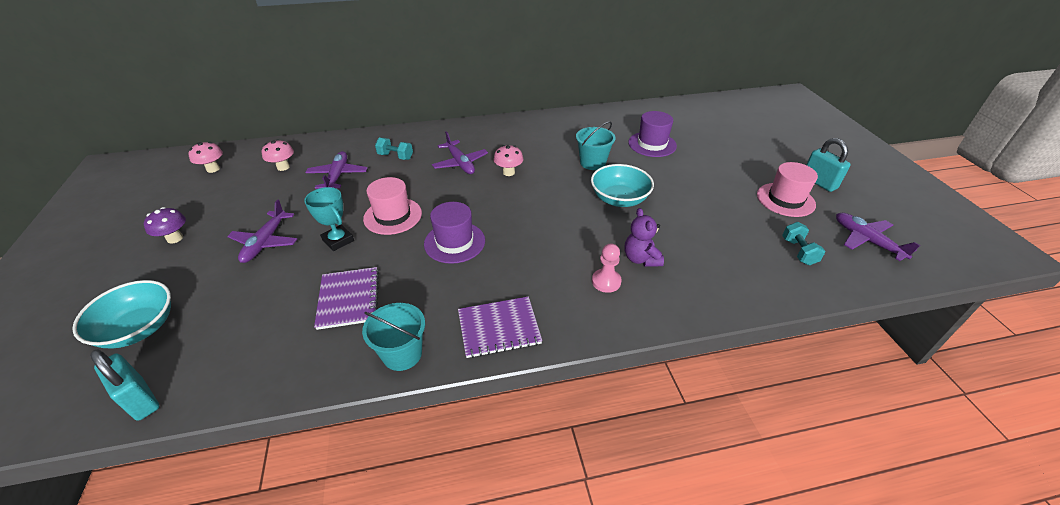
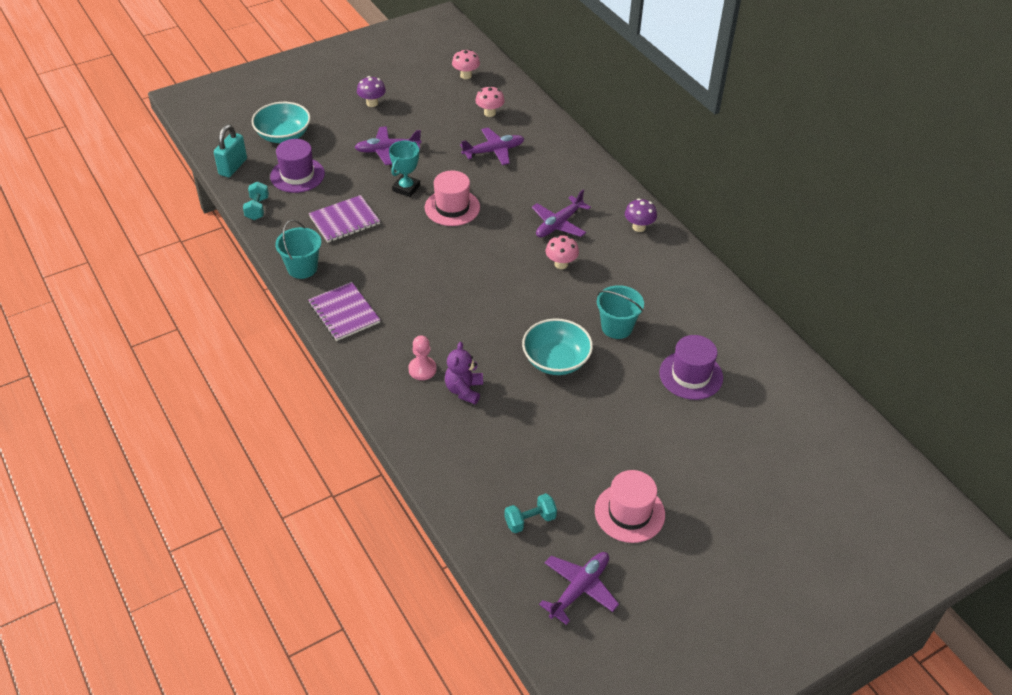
camera: 70 degrees right, 5 degrees up
(395, 156) = (546, 175): turquoise dumbbell -> turquoise dumbbell (257, 208)
(454, 242) = (433, 258): purple hat -> purple hat (297, 175)
(490, 130) = (639, 227): none -> purple mushroom
(641, 259) = (464, 390): purple teddy bear -> purple teddy bear turned 45 degrees counterclockwise
(819, 182) = (689, 551): turquoise padlock -> none

